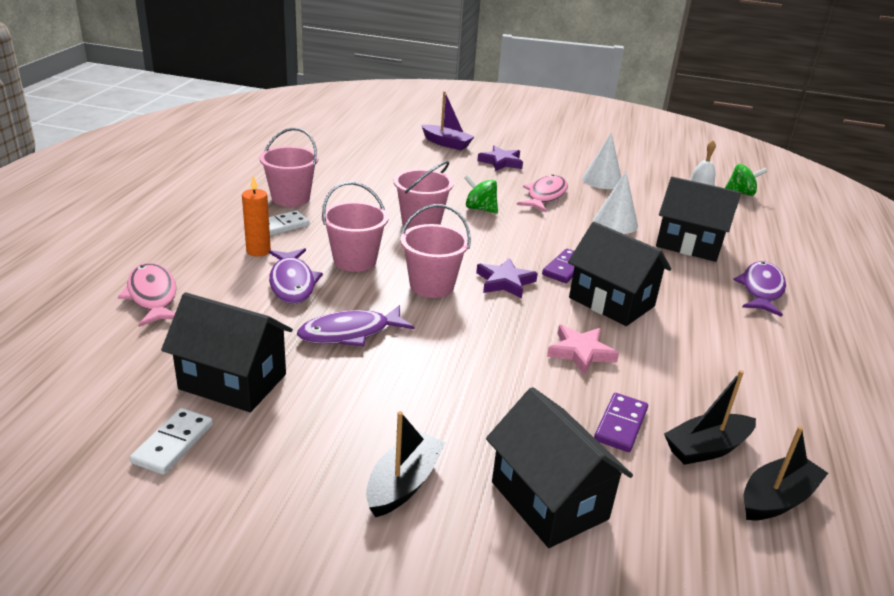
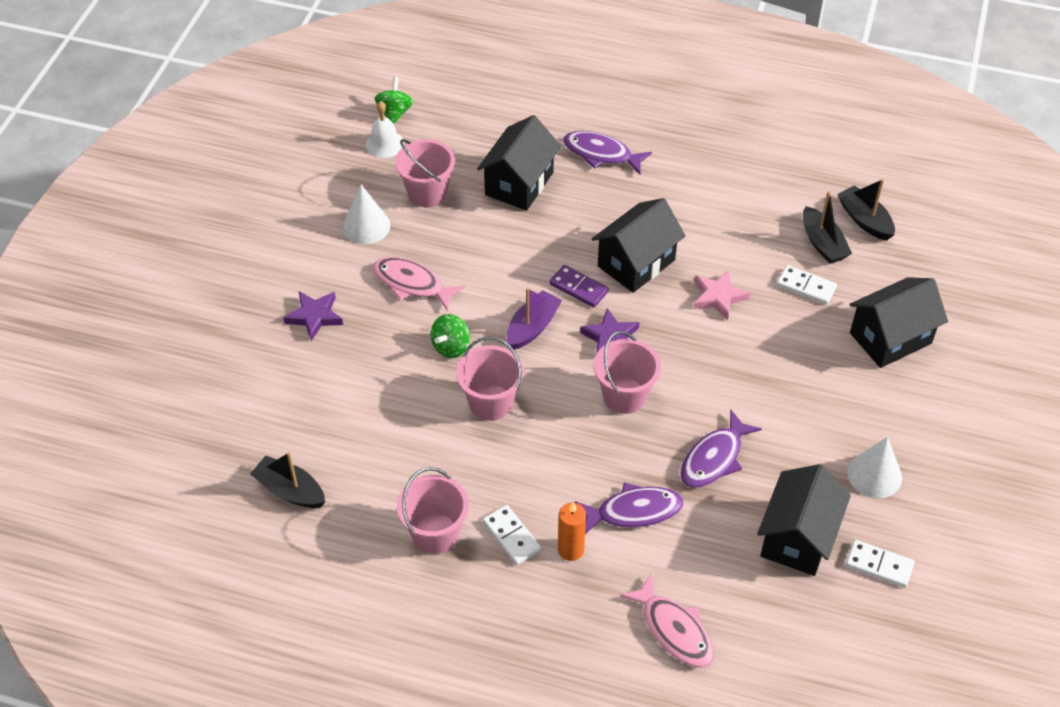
camera: 85 degrees left, 20 degrees up
(152, 296) = (674, 629): pink fish -> pink fish turned 105 degrees counterclockwise
(350, 333) = (714, 458): purple fish -> purple fish turned 60 degrees clockwise
(355, 261) = (582, 460): pink bucket -> pink bucket (427, 193)
(403, 483) = (891, 418): black boat -> black boat (290, 490)
(446, 143) = (251, 371): purple boat -> purple boat (532, 327)
(615, 223) = (477, 233): white cone -> white cone (874, 475)
(620, 424) = (806, 287): purple domino -> white domino

